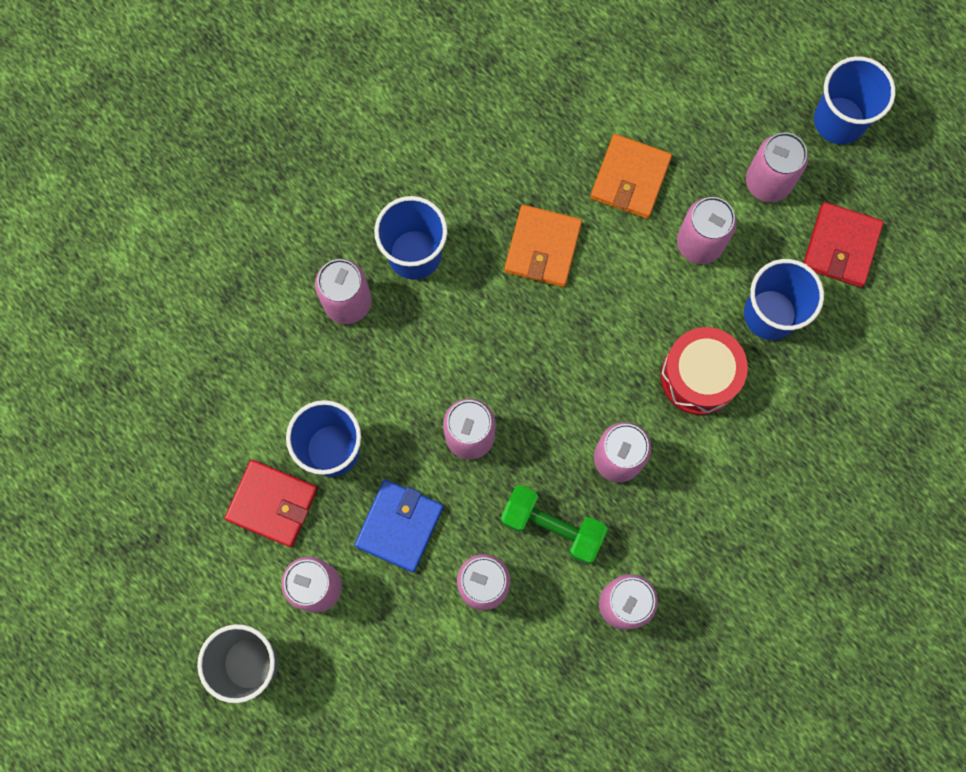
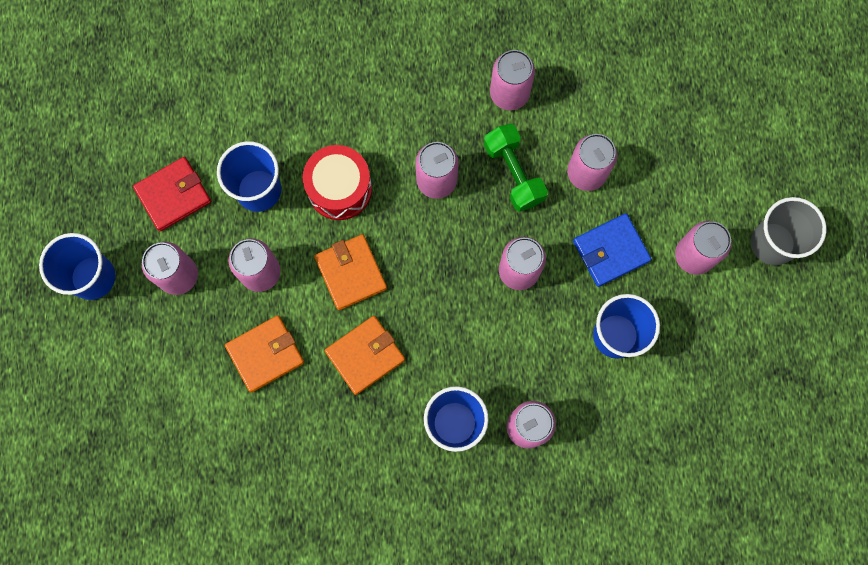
camera: 140 degrees left, 0 degrees up
(272, 504) = (683, 332): red wallet -> none
(620, 308) = (350, 273): none -> orange wallet

